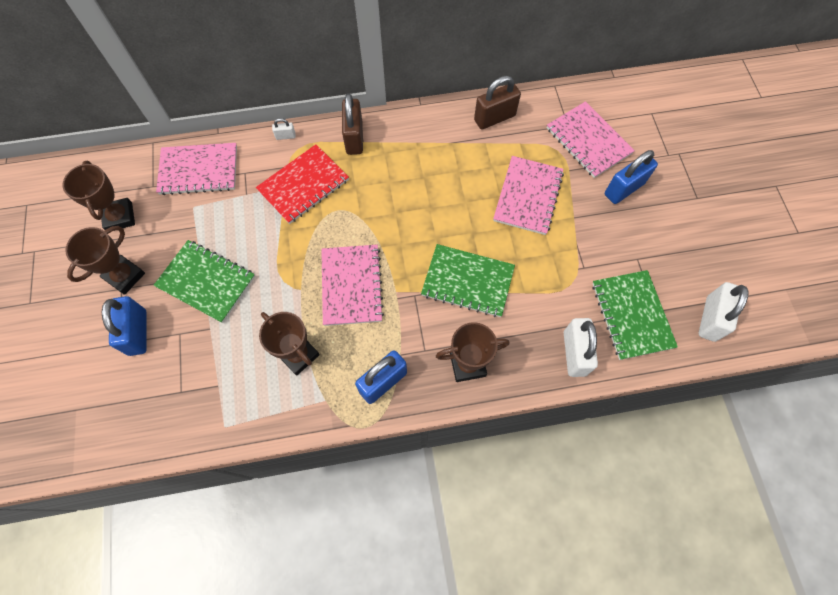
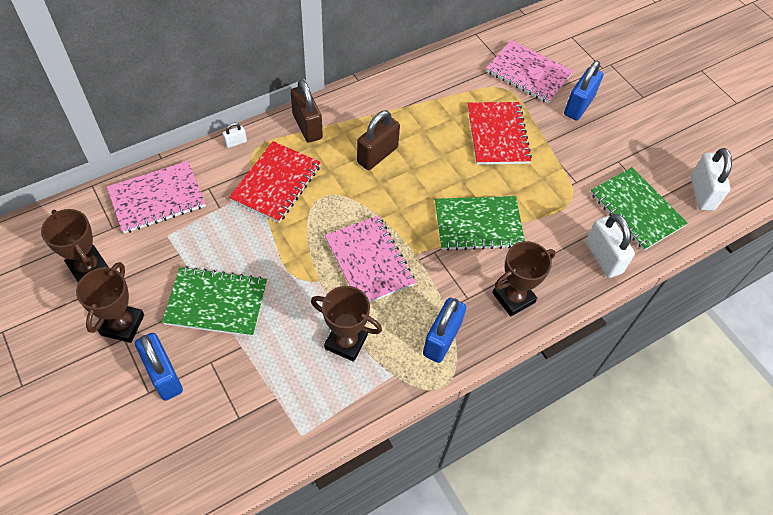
camera: 25 degrees left, 10 degrees down
(494, 118) = (434, 75): brown padlock -> brown padlock (377, 155)
(528, 196) = (497, 135): pink notebook -> red notebook

